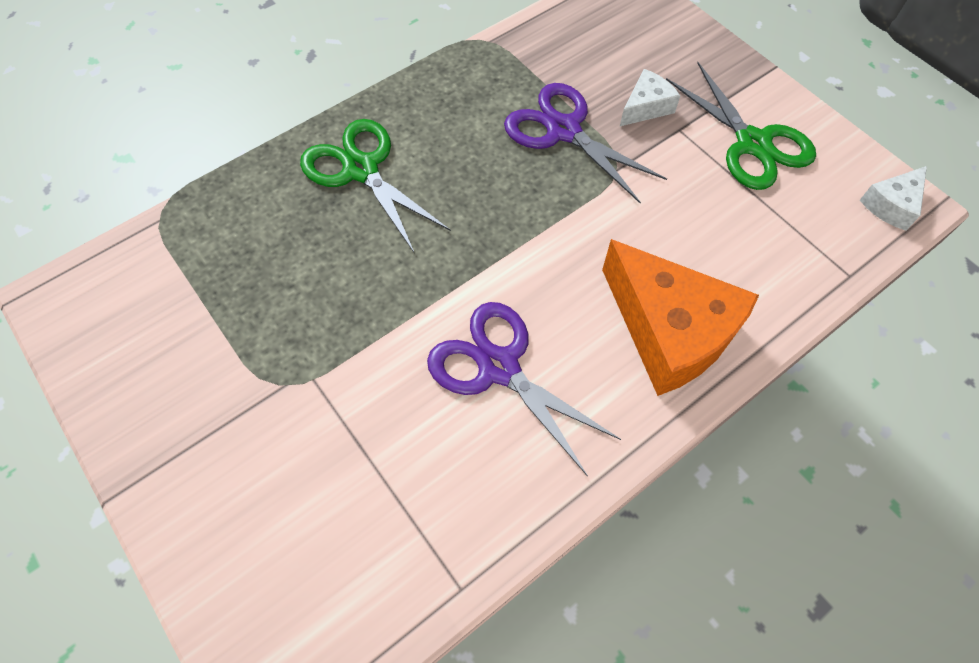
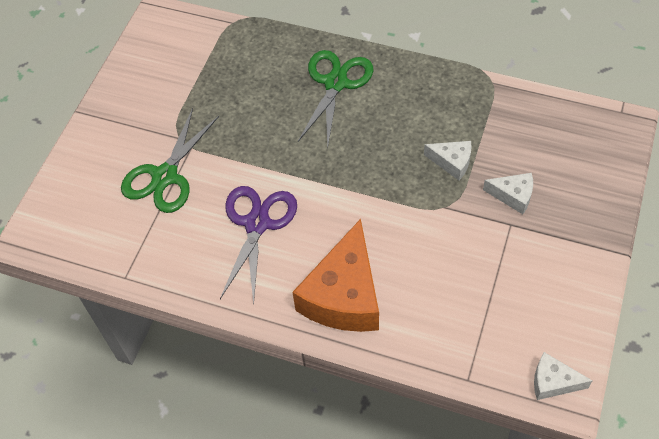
camera: 60 degrees right, 5 degrees down
(563, 130) = (452, 162): purple scissors -> white cheese
(752, 143) = (535, 272): green scissors -> green scissors (165, 176)

